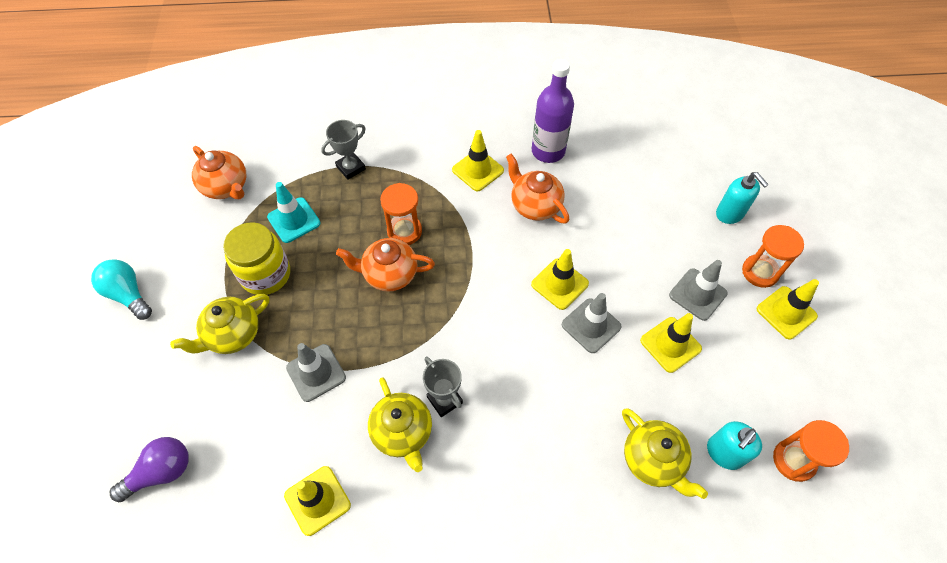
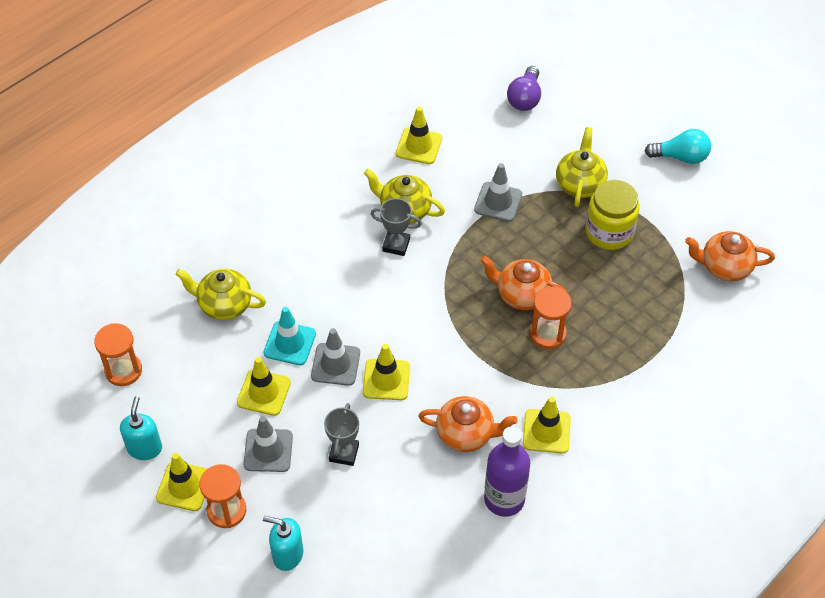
camera: 140 degrees right, 5 degrees down
(294, 220) = (640, 281): turquoise traffic cone -> turquoise traffic cone (289, 343)
(351, 168) = (652, 354): grey trophy -> grey trophy (344, 453)
(389, 274) = (522, 295): orange teapot -> orange teapot turned 120 degrees counterclockwise
(724, 453) = (177, 342): turquoise soap dispenser -> turquoise soap dispenser (145, 448)

